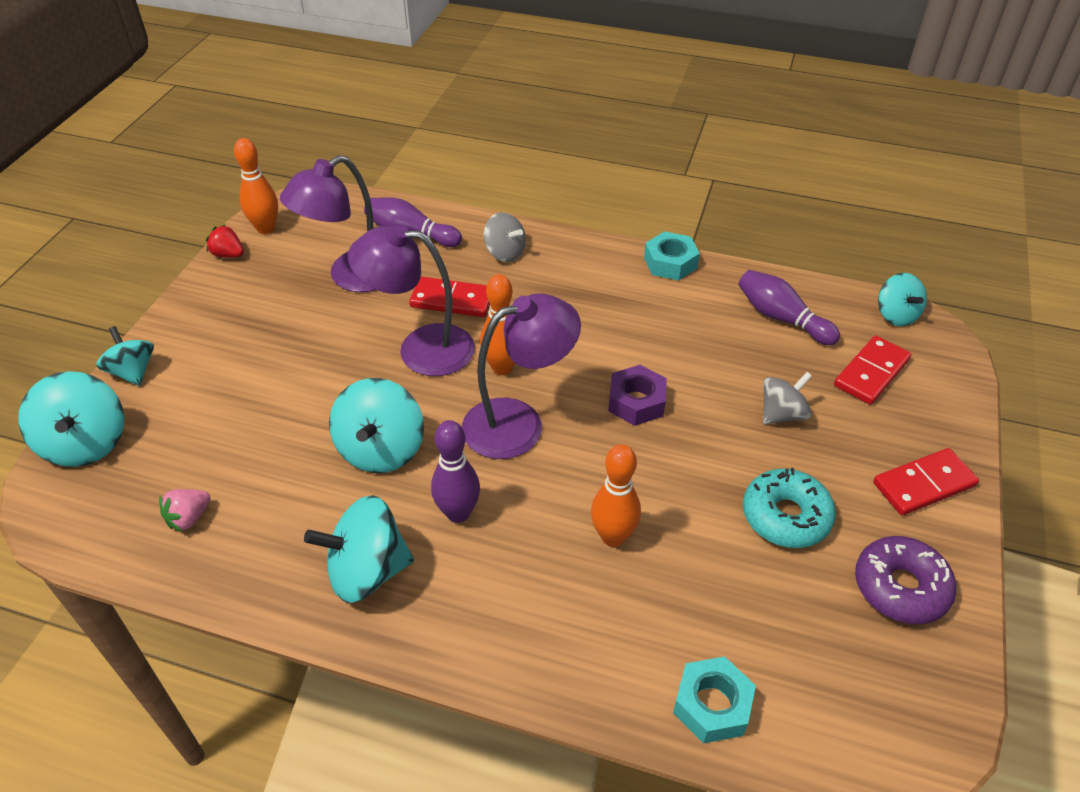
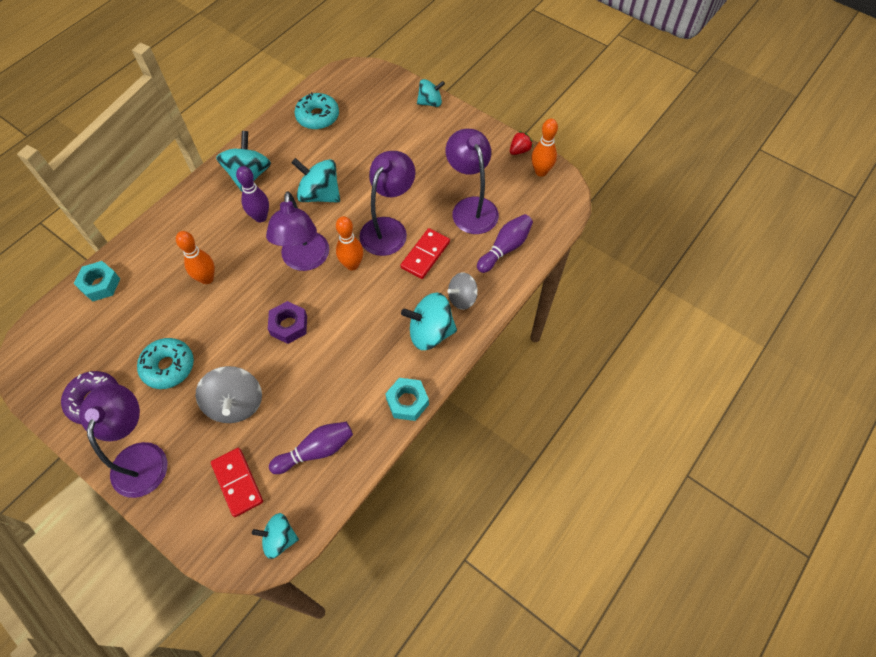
camera: 110 degrees right, 15 degrees up
(86, 443) = (386, 84): turquoise spinning top -> turquoise spinning top (430, 332)
(189, 518) = (318, 117): pink strawberry -> turquoise donut
(782, 414) = (236, 404): grey spinning top -> grey spinning top, size x1.56
(923, 484) = (141, 457): red domino -> purple lamp

